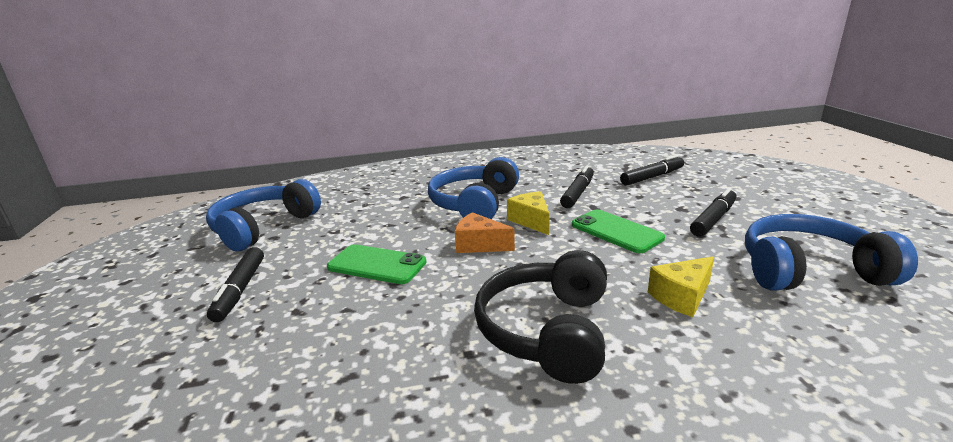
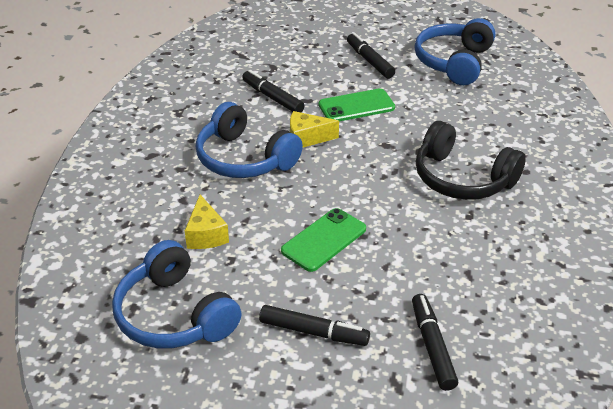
camera: 70 degrees left, 15 degrees up
(479, 245) = (329, 176): orange cheese -> none
(652, 177) = (274, 52): black marker -> black marker (432, 347)
(682, 297) = (455, 116): yellow cheese -> yellow cheese (206, 234)

